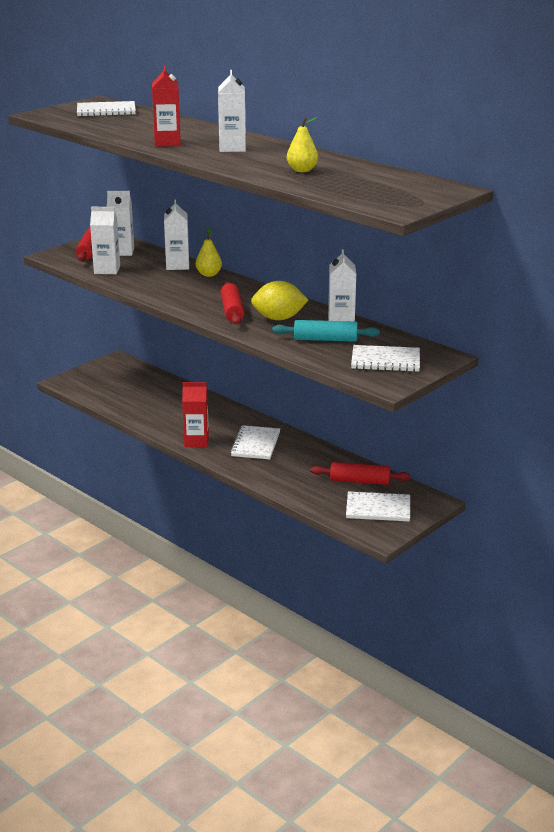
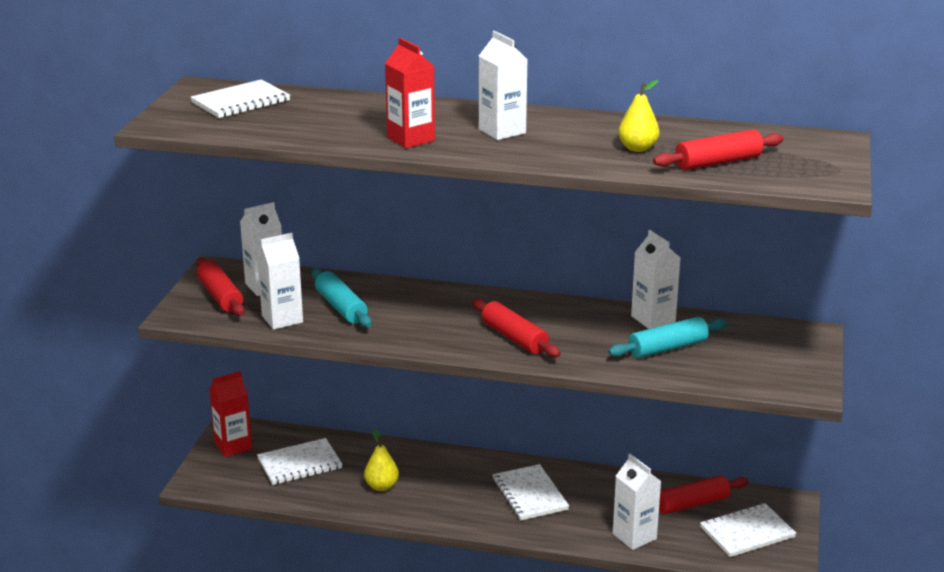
camera: 30 degrees left, 0 degrees up
(150, 272) = (341, 307): none -> turquoise rolling pin
(177, 265) = (363, 289): white carton -> white carton (634, 536)
(196, 441) = (458, 514): red carton -> red carton (233, 446)
(209, 274) = (418, 292): yellow pear -> yellow pear (381, 486)
(279, 318) = (580, 333): yellow lemon -> none
(341, 186) = (718, 162): none -> red rolling pin
(385, 361) = (764, 357): white notebook -> white notebook (299, 464)

